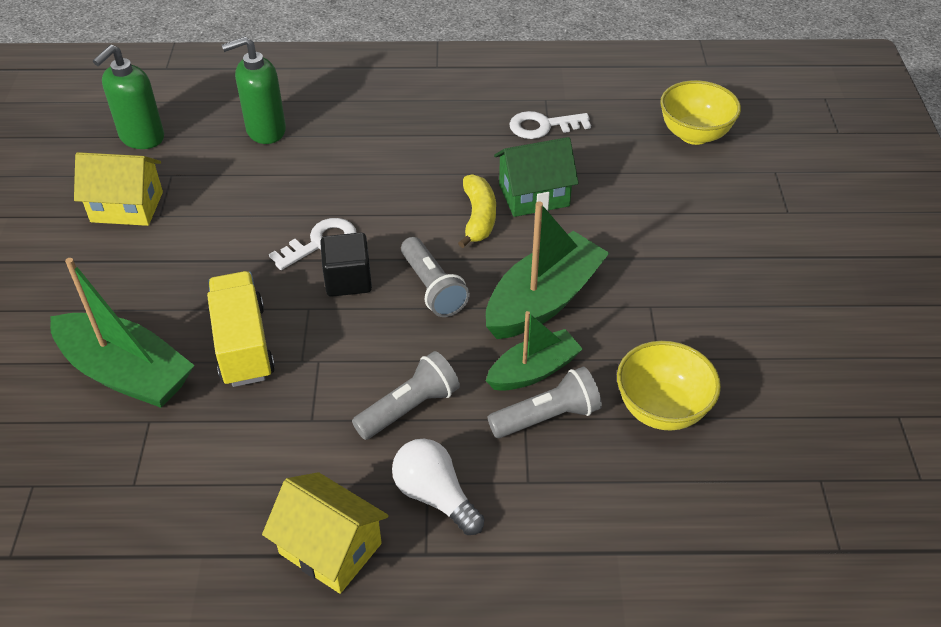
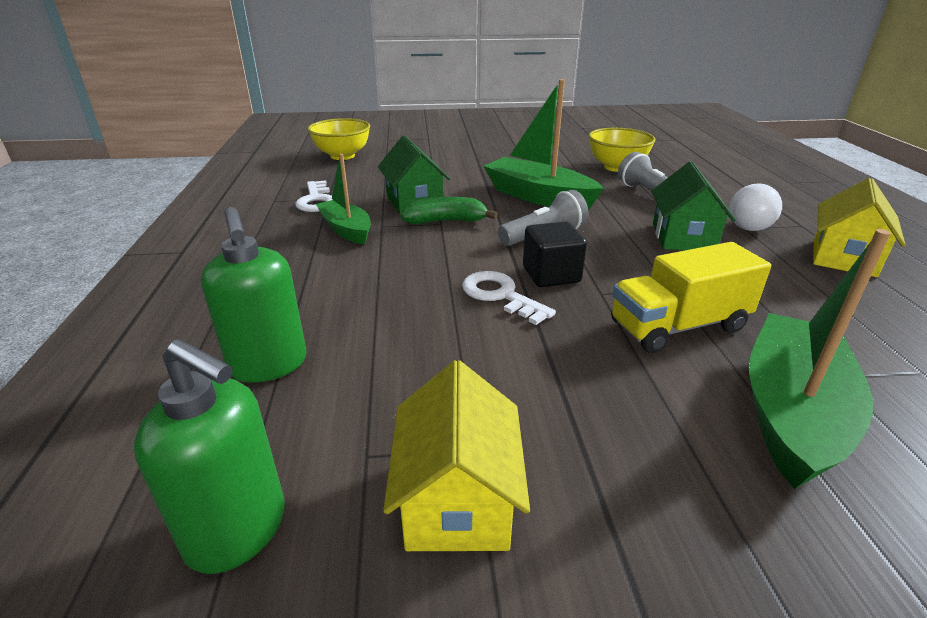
camera: 95 degrees left, 15 degrees down
(409, 408) = (683, 237): grey flashlight -> green house
(478, 218) = (446, 221): yellow banana -> green banana
(533, 371) = (611, 198): green boat -> green boat (346, 230)

